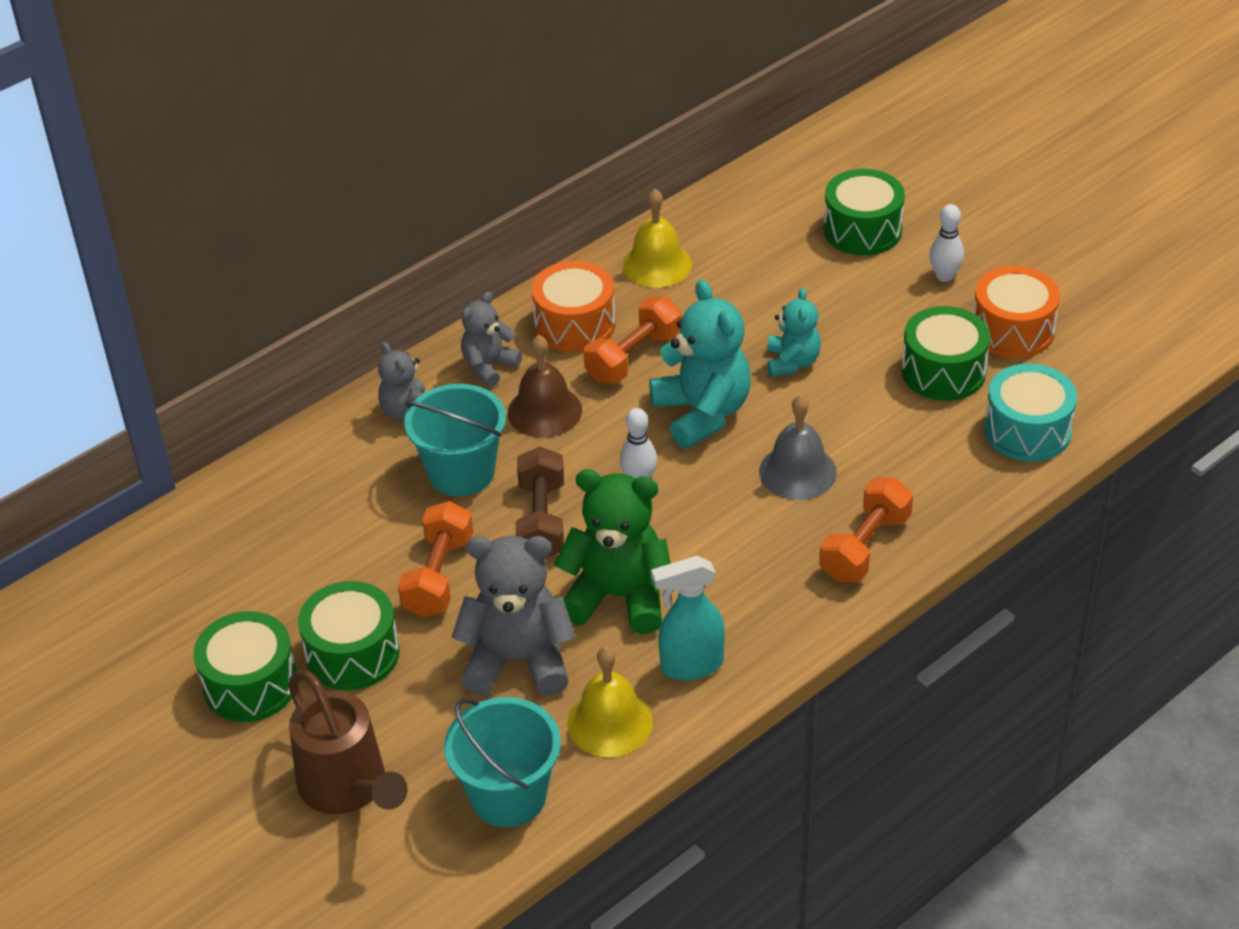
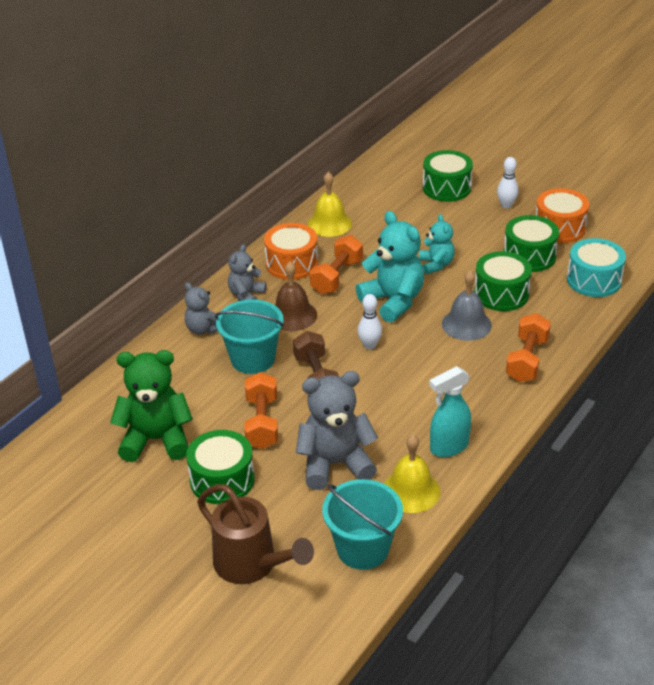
camera: 15 degrees left, 5 degrees down
(250, 684) = (159, 512): green drum -> green drum (501, 294)
(618, 596) = (385, 415): green teddy bear -> green teddy bear (156, 440)

